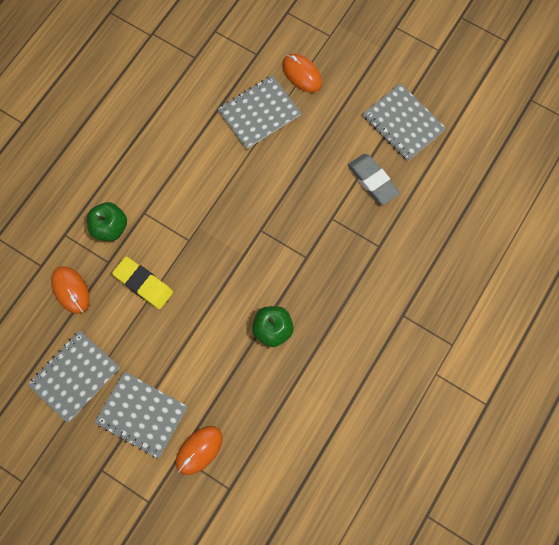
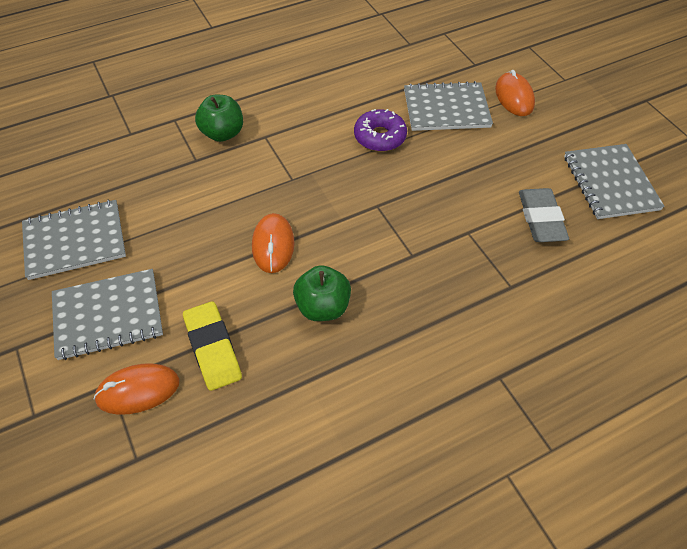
camera: 30 degrees right, 20 degrees down
(71, 290) = (139, 165): orange mouse -> orange mouse (273, 245)
(142, 414) = (108, 315): grey notebook -> grey notebook turned 75 degrees counterclockwise
(143, 284) = (215, 194): yellow eraser -> yellow eraser (213, 348)
(227, 167) = (380, 137): none -> purple donut

